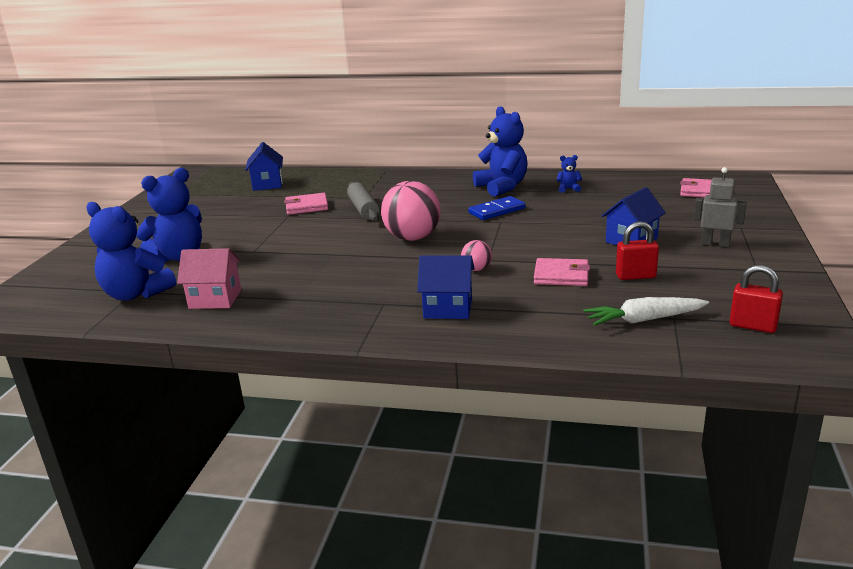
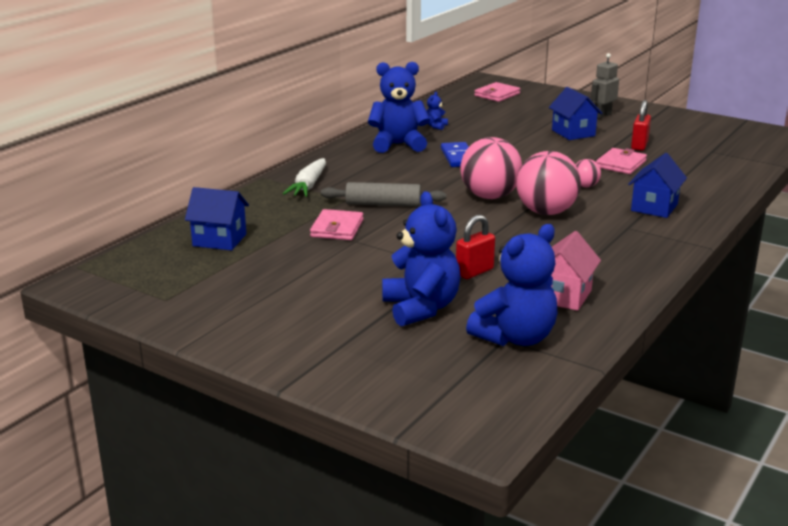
camera: 70 degrees left, 0 degrees up
(393, 264) = (546, 212): none -> pink ball
(644, 320) = (710, 158): white carrot -> white carrot (308, 185)
(753, 326) = (734, 137): red padlock -> red padlock (474, 272)

